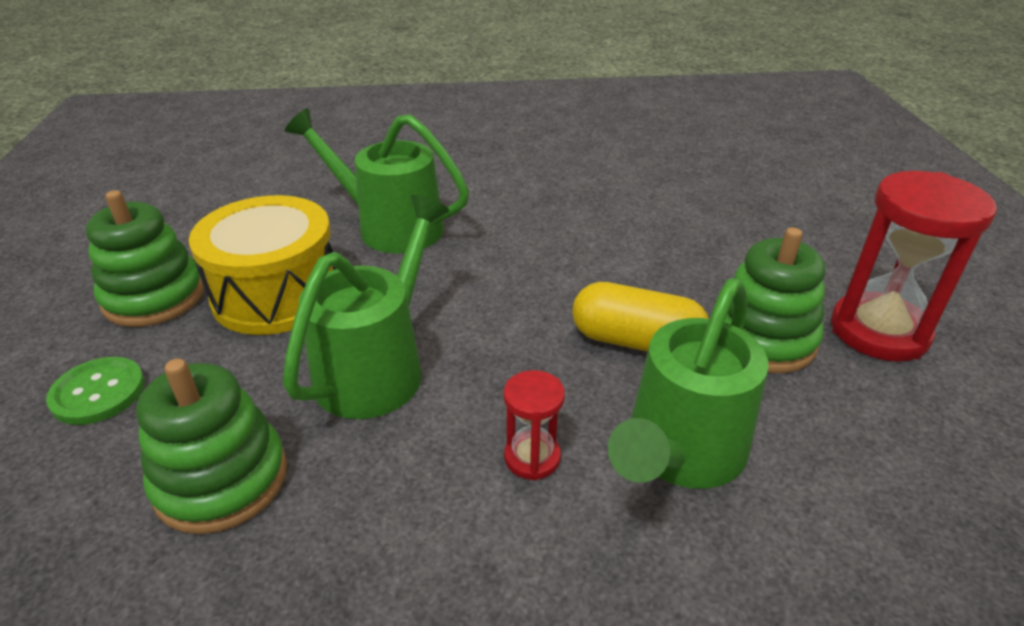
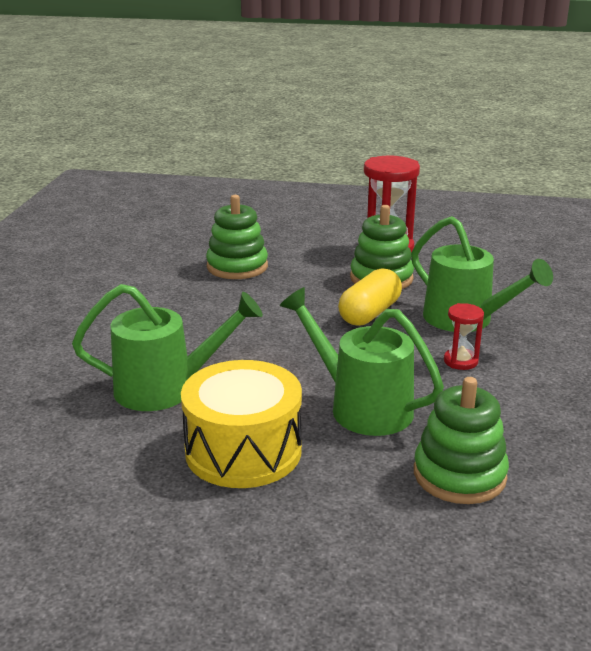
camera: 75 degrees left, 10 degrees down
(98, 392) = (346, 546): green button -> none
(154, 297) = (209, 525): green stacking toy -> green stacking toy (237, 266)
(389, 227) = (167, 388): green watering can -> green watering can turned 135 degrees counterclockwise

